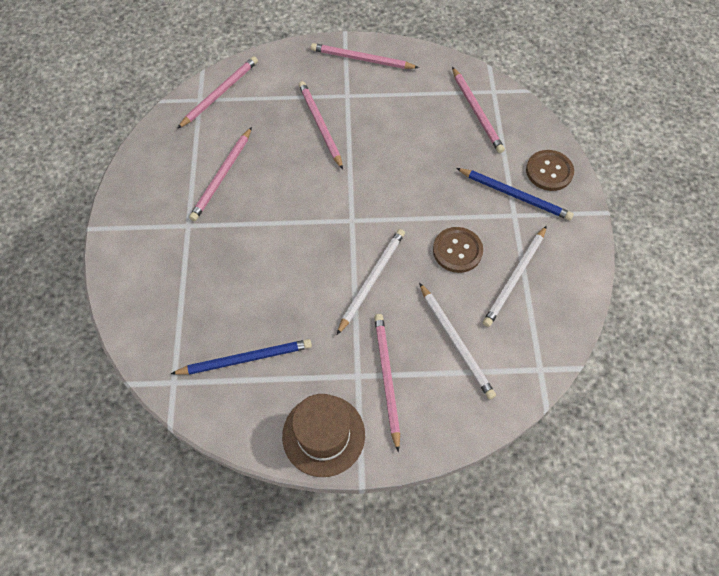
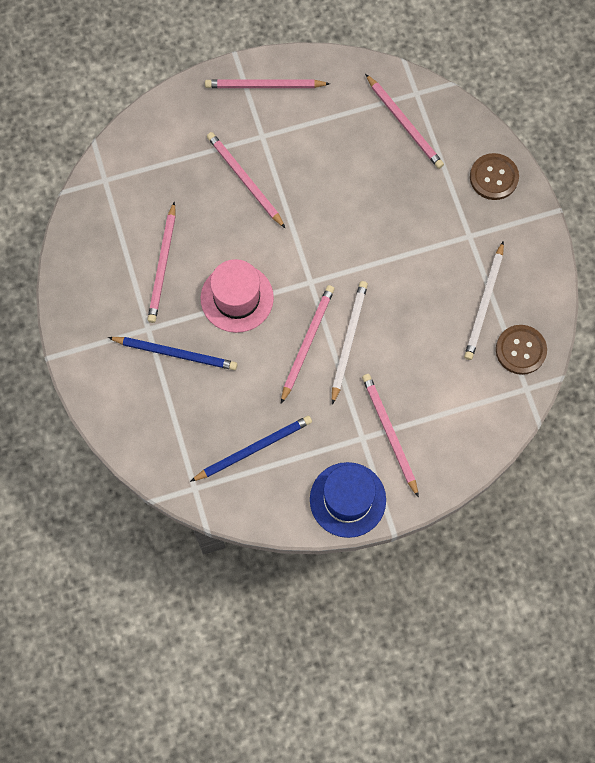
camera: 15 degrees left, 10 degrees up
(219, 93) = (124, 167): pink pencil -> pink pencil (307, 343)
(279, 218) = (237, 298): none -> pink hat
(323, 435) = (347, 499): brown hat -> blue hat
(455, 341) = (443, 382): white pencil -> none
(457, 250) = (423, 289): brown button -> brown button (520, 350)
(514, 195) = (465, 213): blue pencil -> blue pencil (175, 353)

